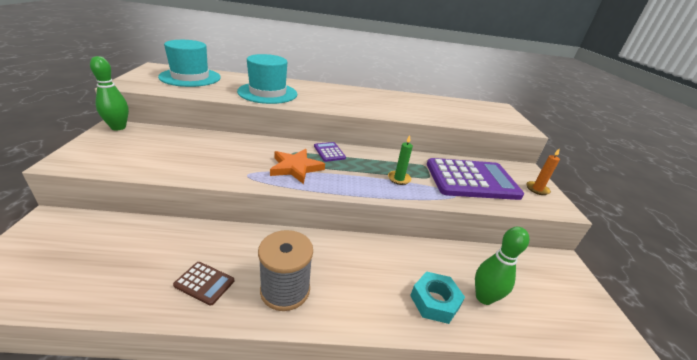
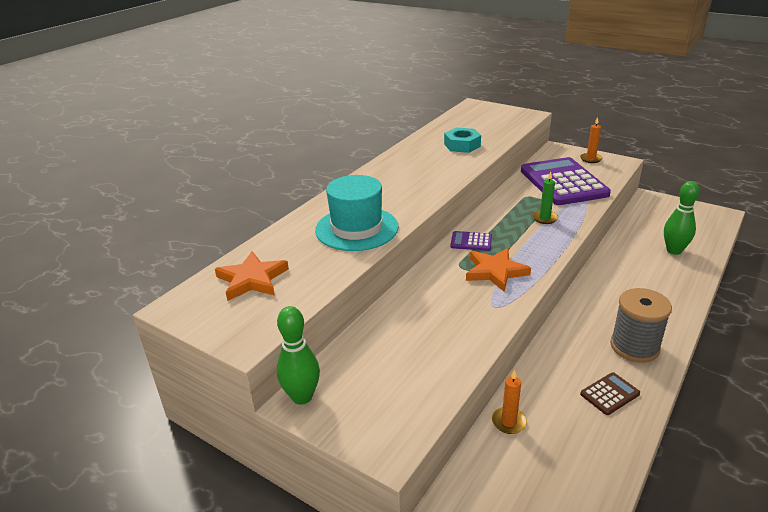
camera: 50 degrees left, 0 degrees up
(151, 230) = (509, 422): none -> orange candle
(190, 77) = (252, 279): turquoise hat -> orange star
(434, 301) = (671, 274): turquoise nut -> turquoise nut (462, 145)
(471, 180) = (563, 182): purple calculator -> purple calculator turned 45 degrees counterclockwise

